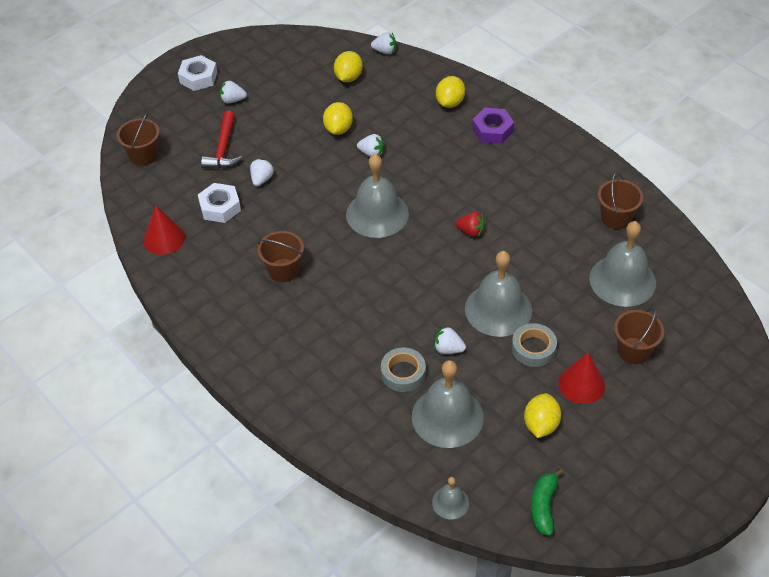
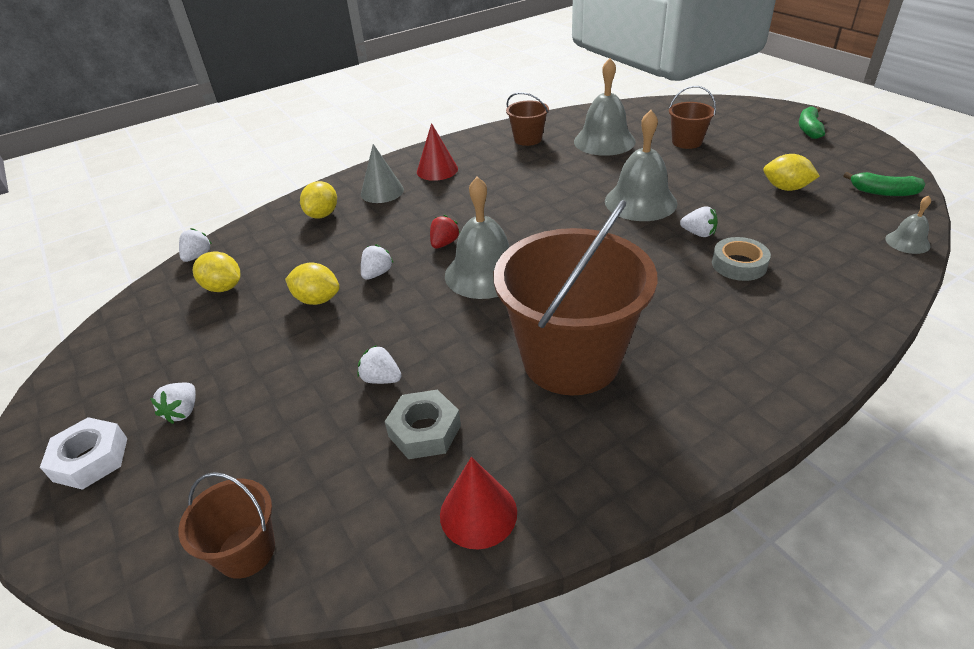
camera: 80 degrees left, 10 degrees down
(220, 207) = (424, 431): white nut -> grey nut
(223, 148) = (291, 425): red hammer -> none
(283, 270) = (571, 359): brown bucket -> brown bucket, size x2.18
(447, 416) = (793, 238): grey bell -> none
(448, 349) = (698, 233): white strawberry -> white strawberry turned 90 degrees counterclockwise
(450, 102) = (322, 215): yellow lemon -> yellow lemon turned 75 degrees clockwise
(471, 232) = (528, 212): red strawberry -> red strawberry (444, 243)
(492, 130) = (382, 191): purple nut -> grey cone
(533, 348) = (691, 186): grey tape -> none
(581, 384) = (730, 166): red cone -> red cone (437, 170)
(690, 469) = (809, 129): none -> green banana

